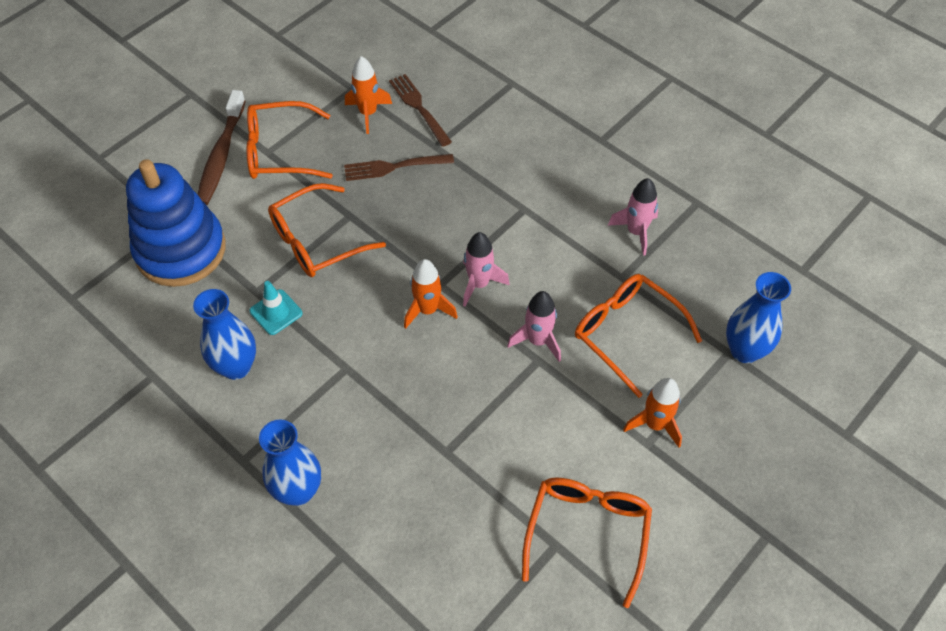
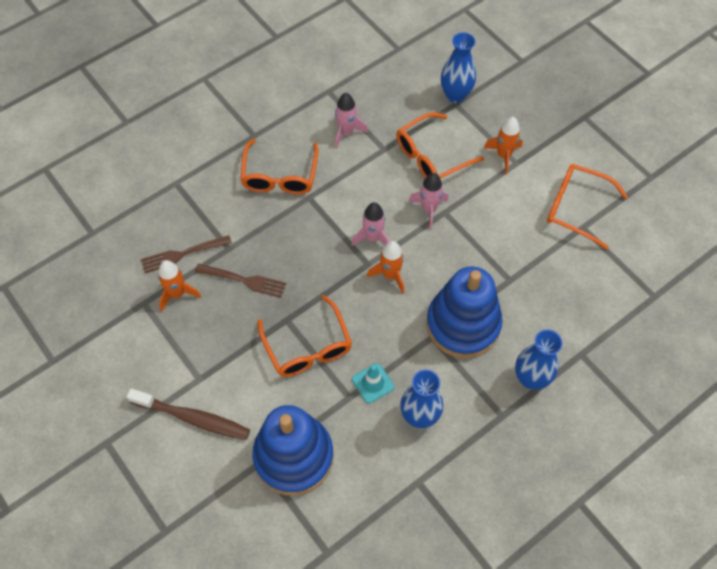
camera: 80 degrees left, 5 degrees up
(279, 151) = (201, 368): orange glasses -> orange glasses (280, 176)
(368, 401) = (463, 324): none -> blue stacking toy
(395, 167) = (243, 280): brown fork -> brown fork turned 75 degrees counterclockwise

